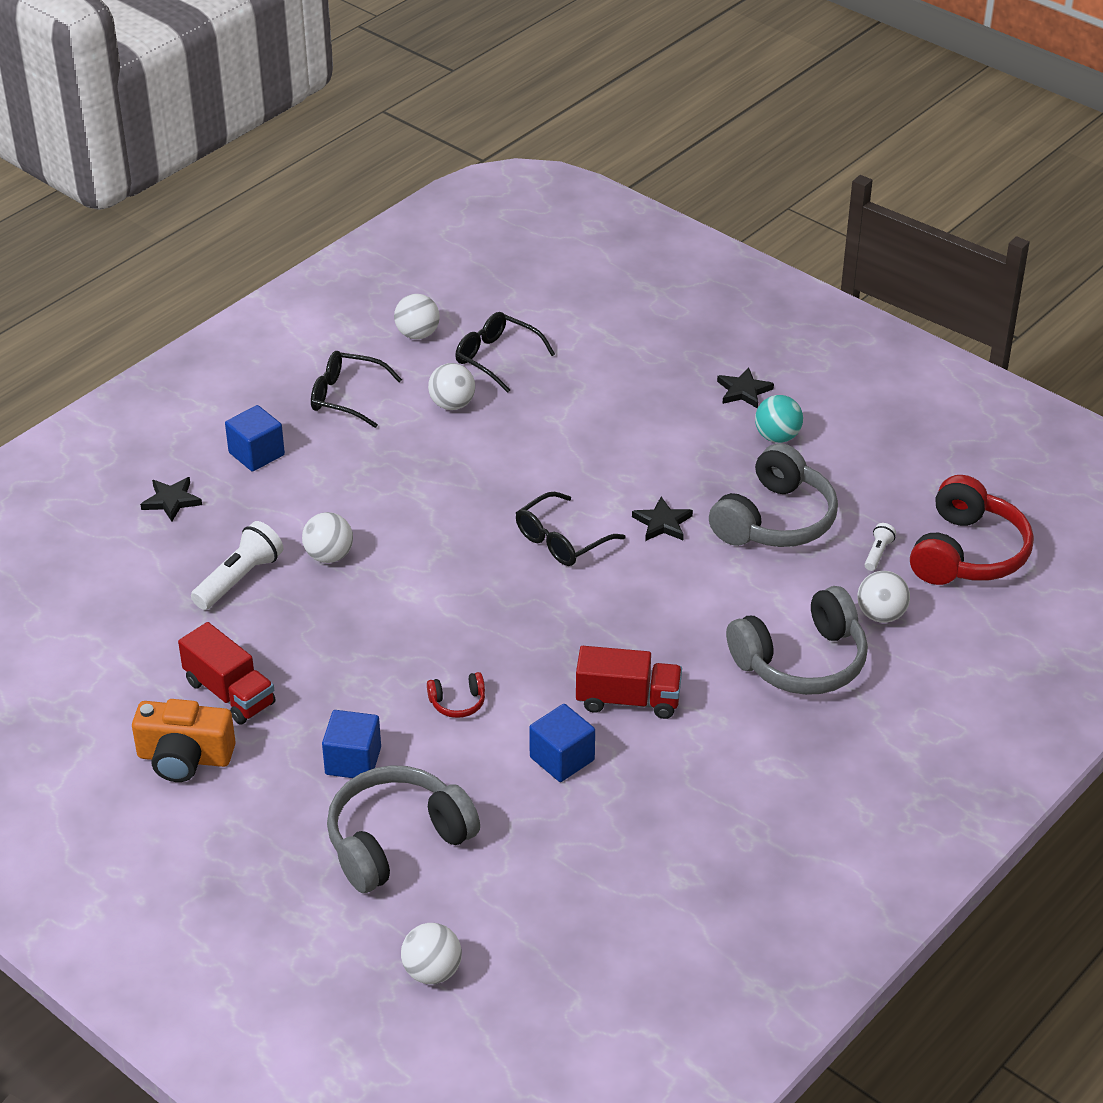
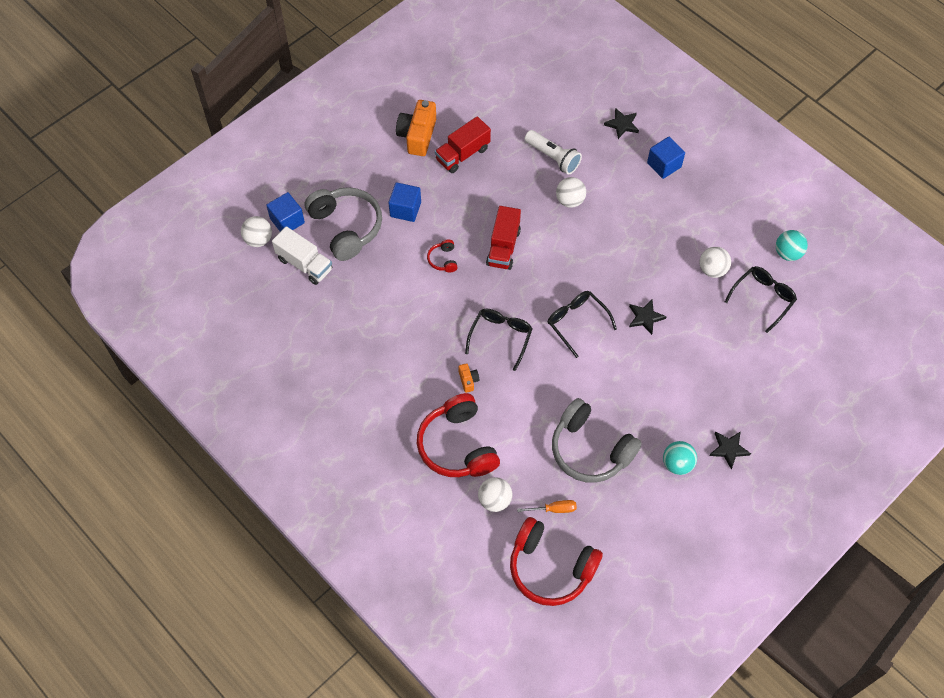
camera: 95 degrees right, 20 degrees up
(346, 397) = (720, 212): black glasses -> black glasses (501, 337)
(417, 334) = (787, 253): white ball -> turquoise ball
(482, 893) = (304, 264): none -> white truck
(562, 759) = (394, 308): blue cube -> blue cube (287, 221)
(628, 700) = (435, 346): red truck -> red truck (503, 247)
(662, 523) = (590, 381): black star -> black star (645, 317)
(685, 656) = (468, 380): none -> orange camera
(801, 661) = (457, 445): grey headphones -> red headphones
(878, 553) = (554, 509): white flashlight -> orange screwdriver

